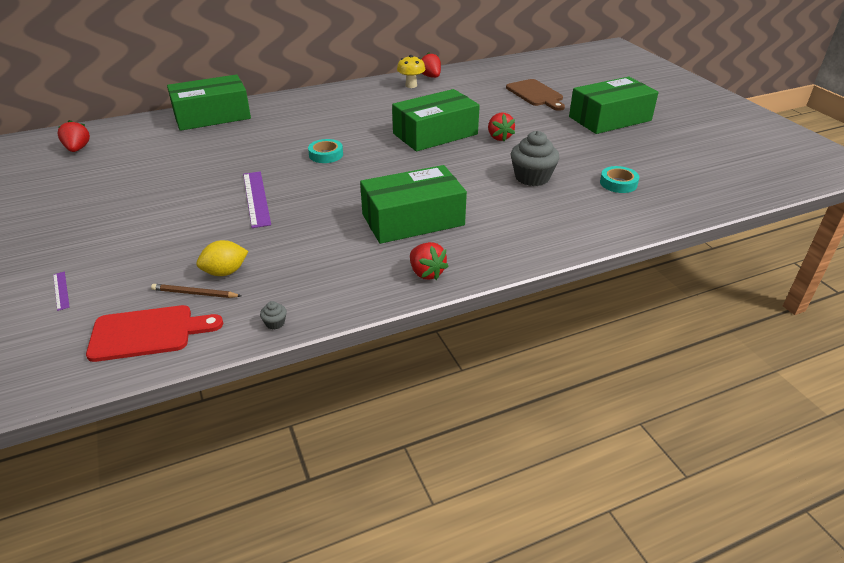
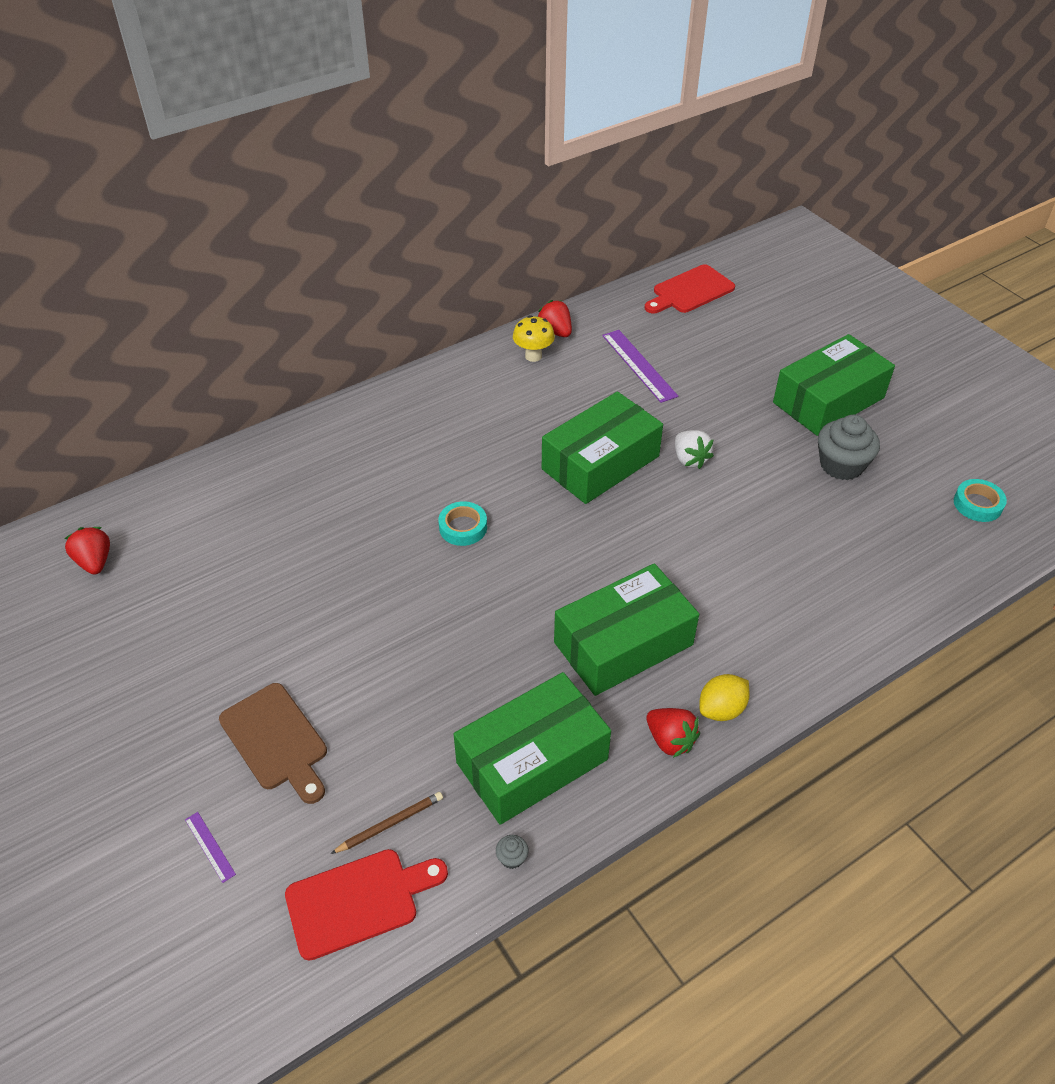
camera: 10 degrees left, 10 degrees up
(195, 293) = (390, 824): brown pencil -> brown pencil turned 150 degrees clockwise
(212, 116) = (265, 462): green box -> green box (532, 761)
(225, 272) = (413, 779): yellow lemon -> yellow lemon (721, 709)
(256, 198) = (400, 631): purple ruler -> purple ruler (639, 365)
(499, 137) = (690, 459): red strawberry -> white strawberry
(529, 66) = (690, 291): none -> red cutting board
(532, 177) = (754, 538): grey cupcake -> grey cupcake (841, 465)
(536, 94) = (715, 357): brown cutting board -> brown cutting board (276, 741)
(618, 183) = (867, 535): turquoise tape -> turquoise tape (977, 504)

